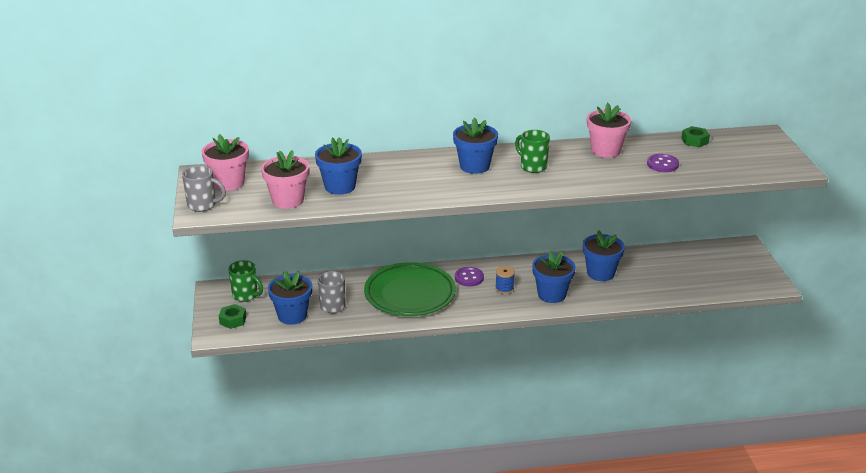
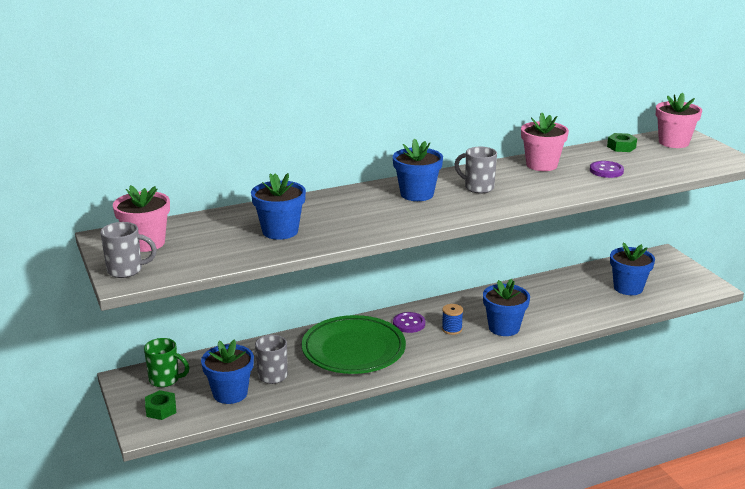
camera: 15 degrees left, 5 degrees down
(288, 200) = (227, 252): pink flower pot -> pink flower pot (673, 142)
(532, 166) = (478, 187): green mug -> grey mug
(600, 273) = (541, 299): blue flower pot -> blue flower pot (628, 288)

